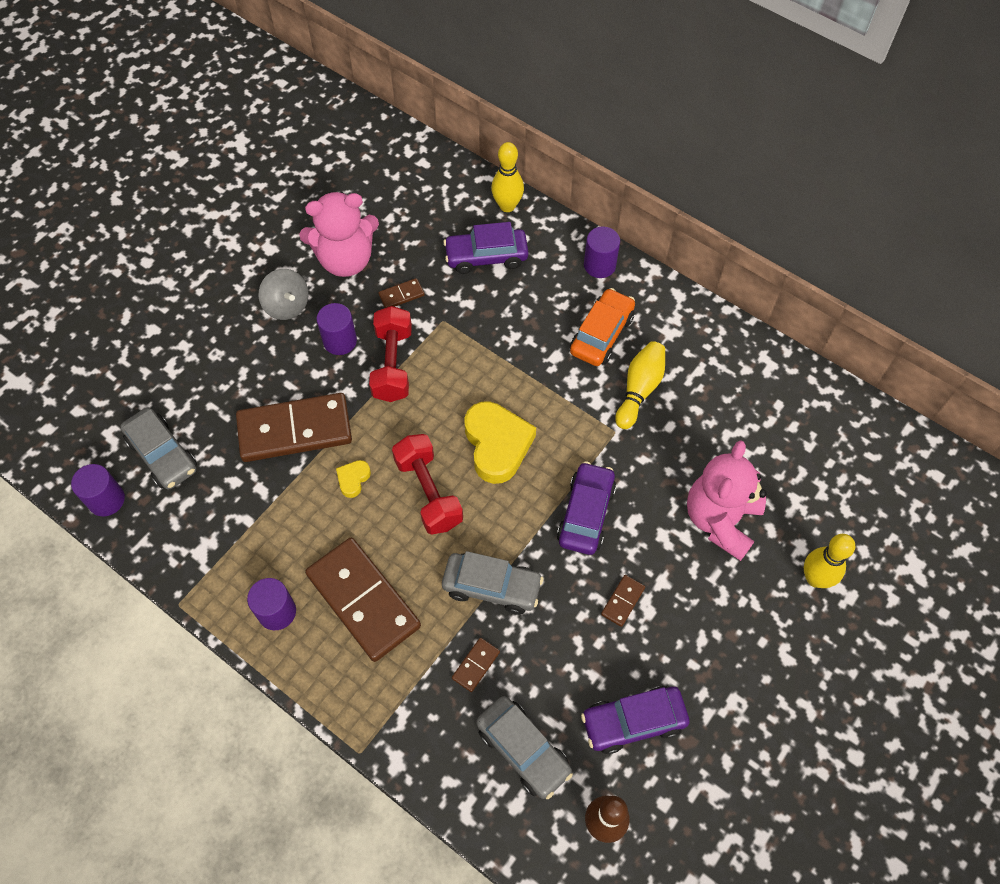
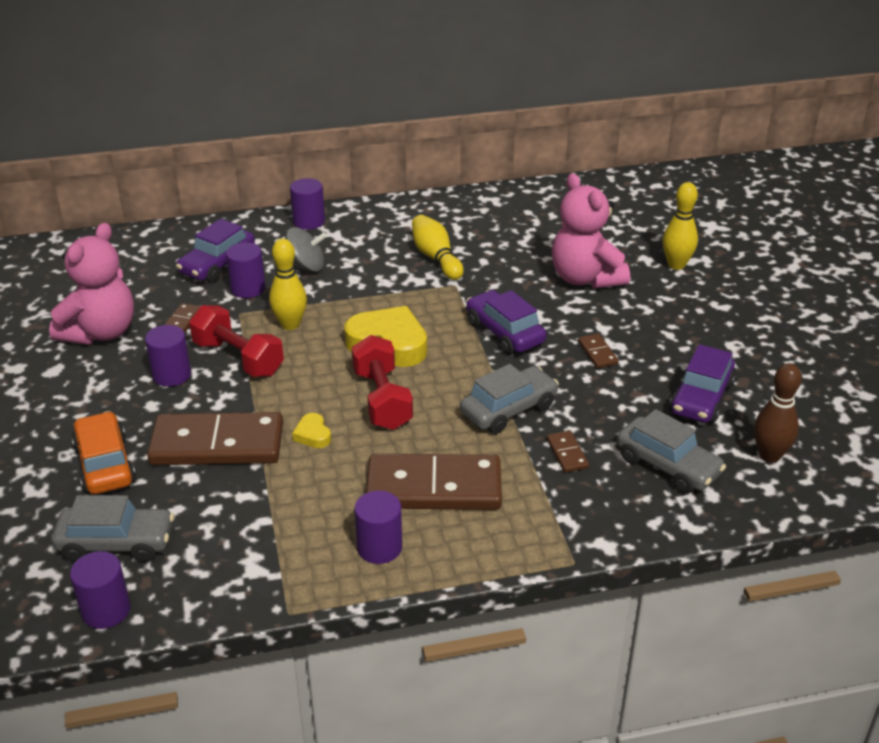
camera: 50 degrees left, 25 degrees down
(287, 305) = (89, 386): grey spinning top -> grey spinning top (306, 267)
(295, 430) = (217, 444): brown domino -> brown domino turned 60 degrees clockwise
(428, 492) = (382, 400): red dumbbell -> red dumbbell turned 60 degrees clockwise
(476, 300) = (248, 289): none -> purple cylinder
(507, 206) = (190, 233): yellow bowling pin -> yellow bowling pin (290, 324)
(523, 750) = (667, 466): grey car -> grey car turned 45 degrees clockwise
(601, 334) = (367, 250): orange car -> orange car (105, 465)

